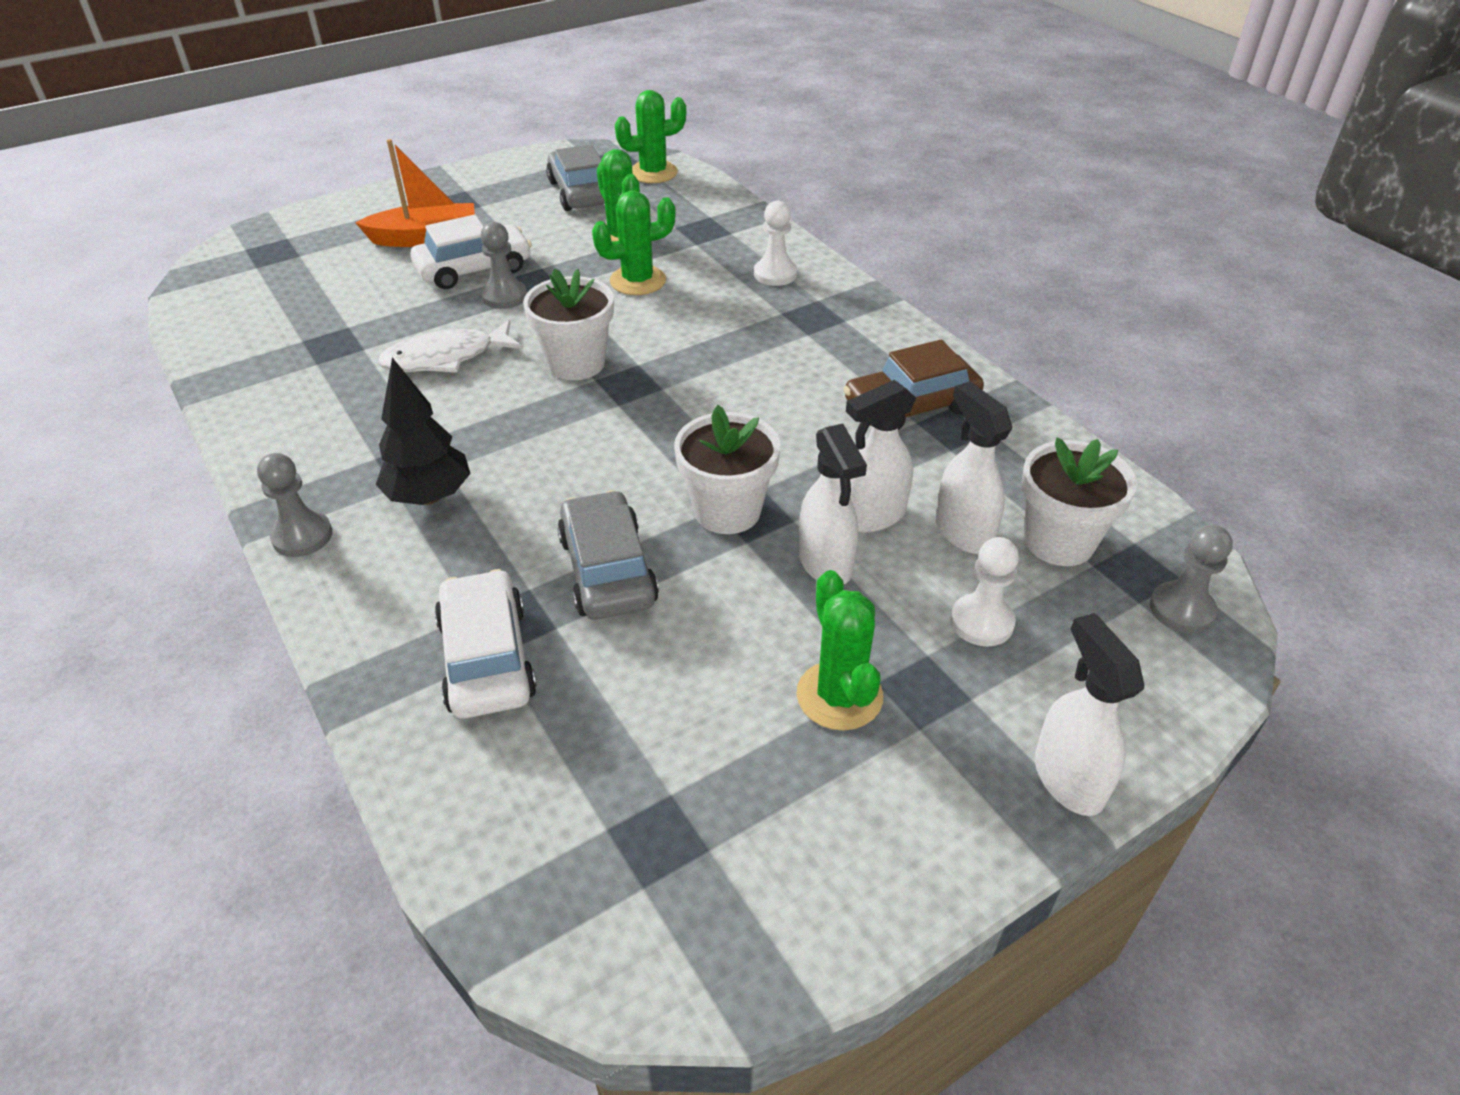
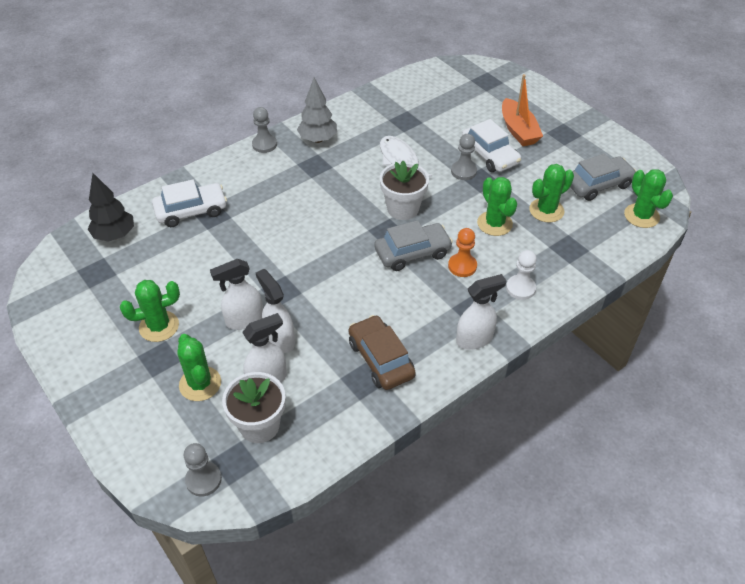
camera: 85 degrees right, 5 degrees up
(328, 456) = (318, 139): none -> grey tree
(429, 497) = (291, 176): black tree -> black tree (115, 235)
(607, 570) = (241, 240): grey car -> grey car (412, 253)
(724, 317) = (462, 266): none -> orange pawn
(727, 511) = (283, 280): white flower pot -> none
(982, 622) = (200, 384): white pawn -> green cactus
(1067, 778) = (101, 410): white spray bottle -> white spray bottle (474, 339)

